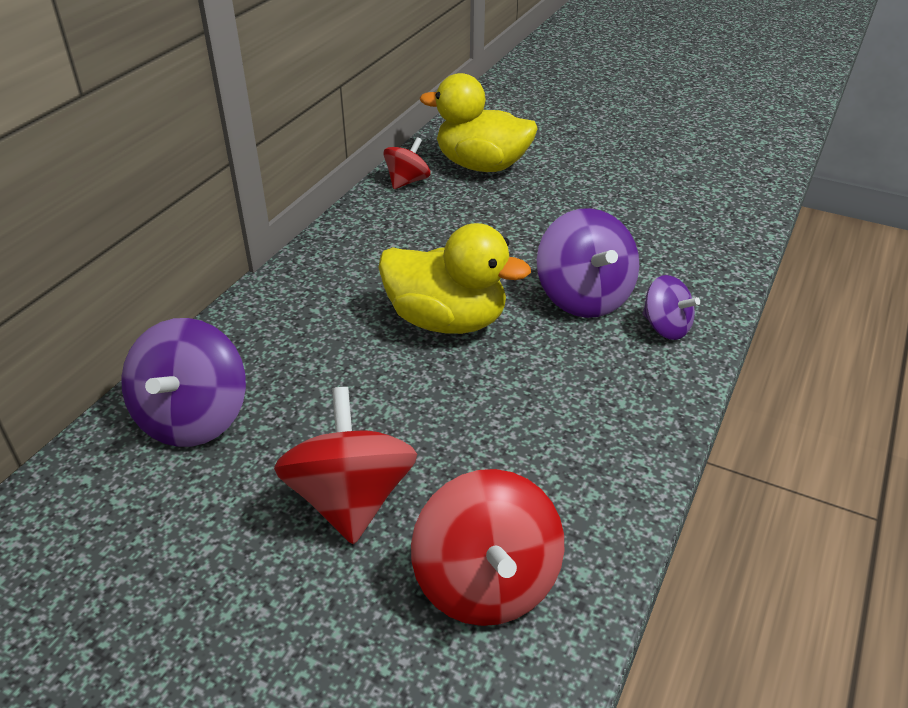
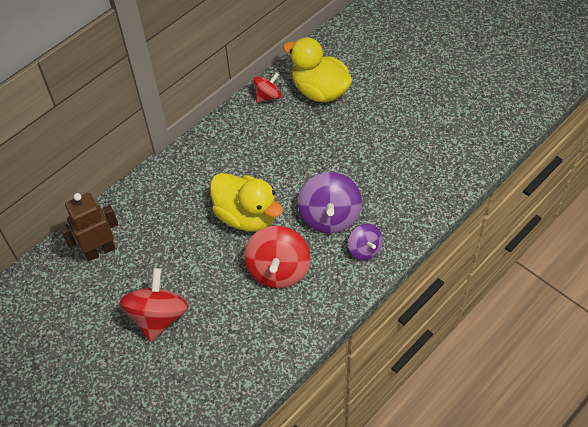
camera: 20 degrees right, 15 degrees up
(193, 418) = (100, 251): purple spinning top -> brown robot
(486, 583) = (202, 376): red spinning top -> red spinning top (278, 270)

